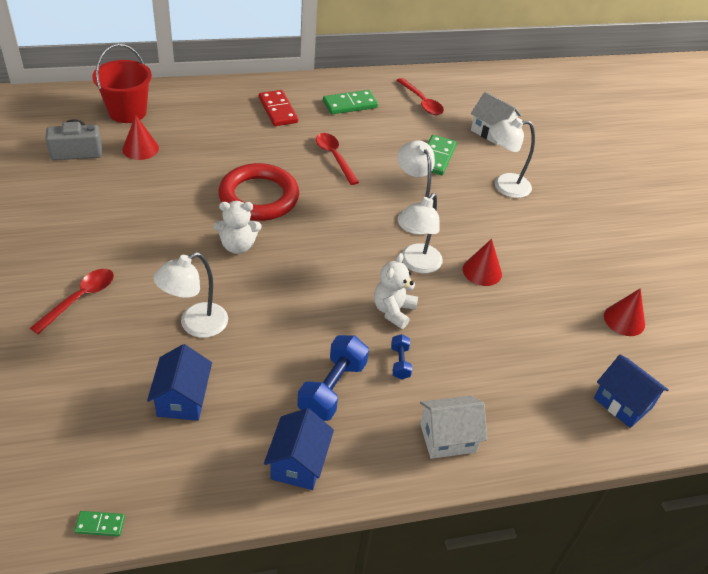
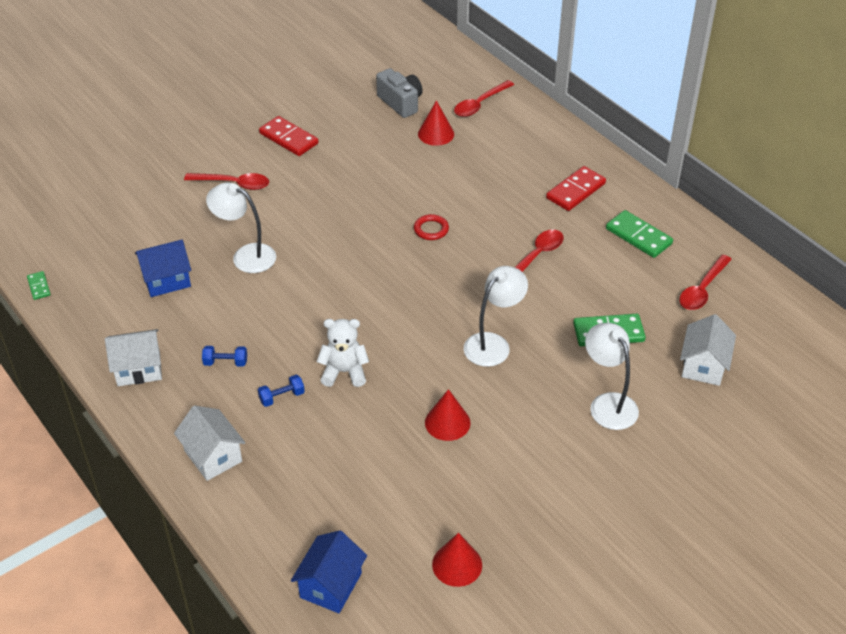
camera: 70 degrees right, 0 degrees up
(51, 237) = (289, 138): none -> red domino
(127, 112) = (480, 104): red bucket -> red spoon
(238, 246) = (355, 242): white teddy bear -> none
(259, 197) = (431, 229): red ring -> red ring, size x0.42
(298, 463) = (139, 369): blue house -> white house
(332, 389) = (225, 362): blue dumbbell -> blue dumbbell, size x0.51
(416, 264) = (420, 369): white lamp -> none

